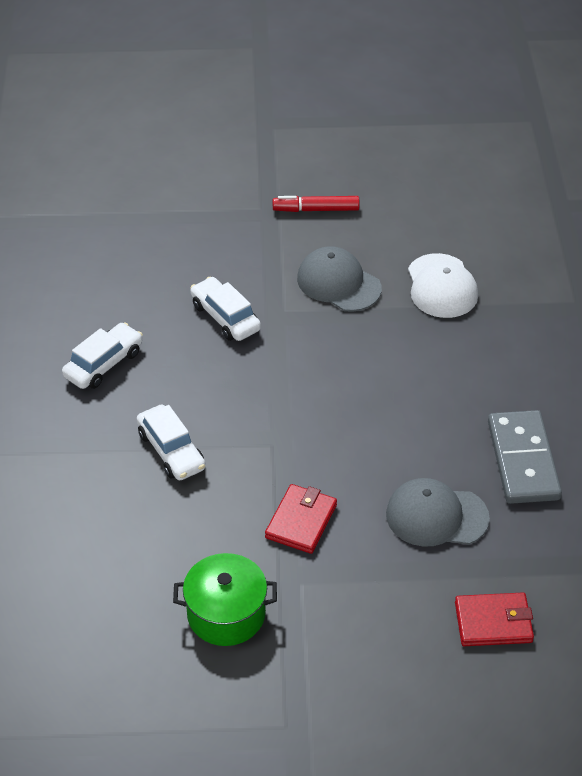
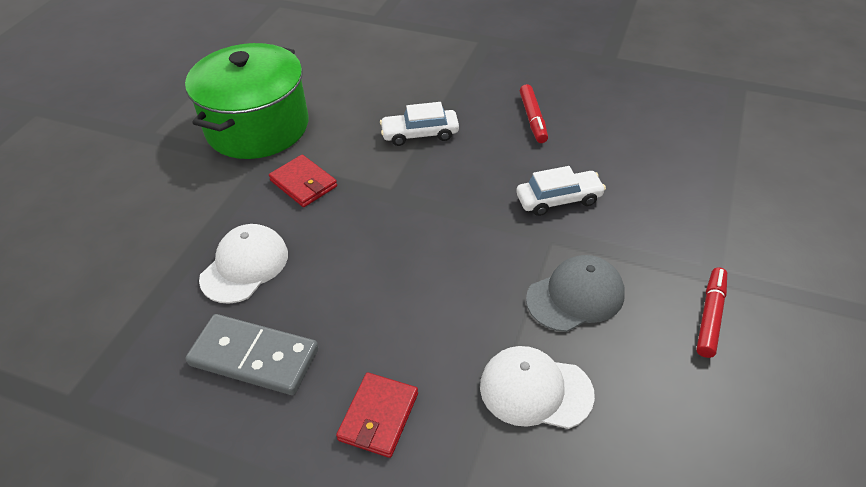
camera: 115 degrees right, 0 degrees up
(103, 364) = (533, 119): white car -> red marker
(226, 614) = (257, 127): green pot -> green pot, size x1.79
(436, 516) = (245, 266): grey cap -> white cap
(493, 622) = (122, 263): red wallet -> red wallet (378, 416)

